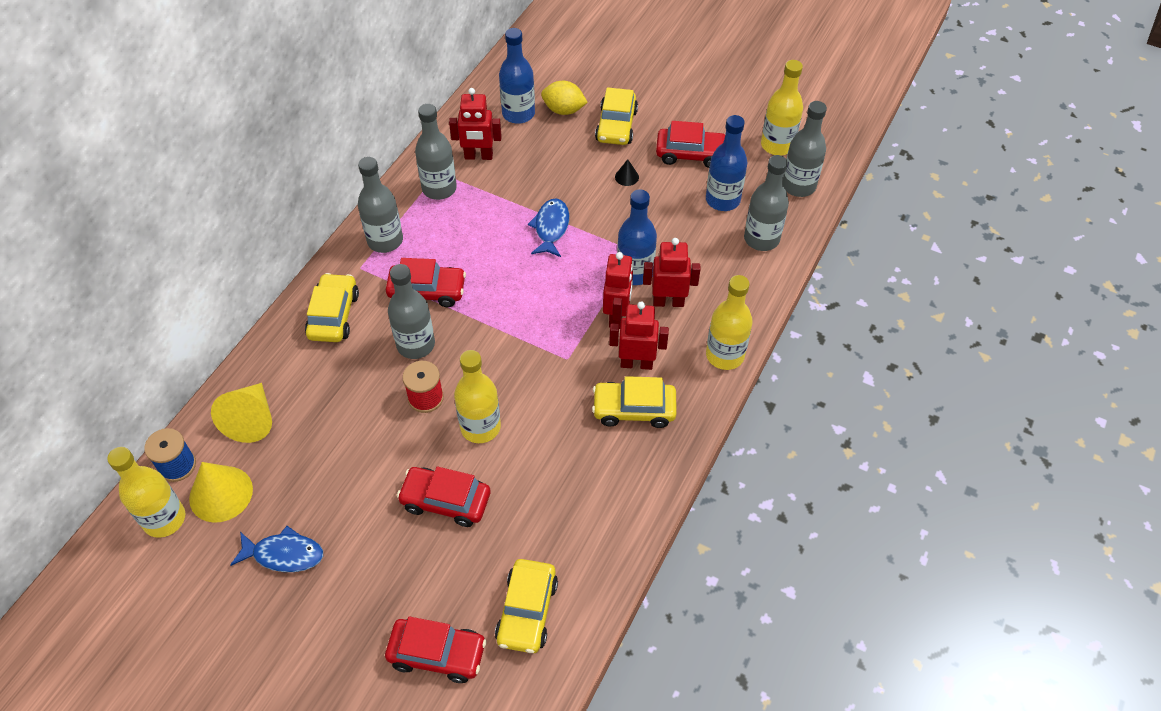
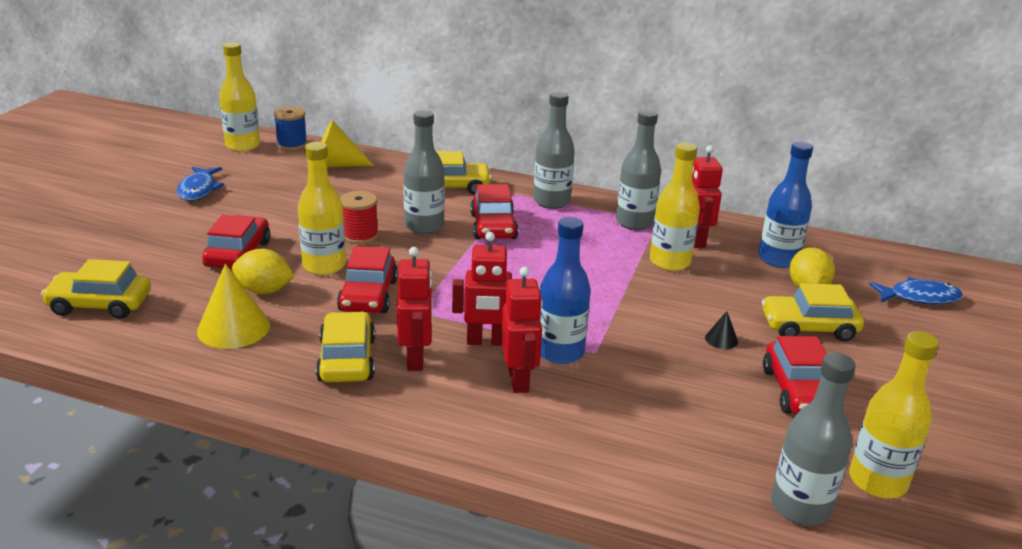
camera: 80 degrees right, 25 degrees down
(221, 493) = (263, 162): yellow cone -> yellow cone (233, 328)
(437, 654) = (74, 262): red car -> red car (368, 295)
(519, 474) = (264, 290): none -> yellow lemon
(551, 228) = (608, 290): blue fish -> blue fish (919, 297)
(722, 200) = (724, 424): blue bottle -> none
(725, 355) = (437, 431): yellow bottle -> yellow bottle (669, 262)
(761, 239) = (665, 465): grey bottle -> none

